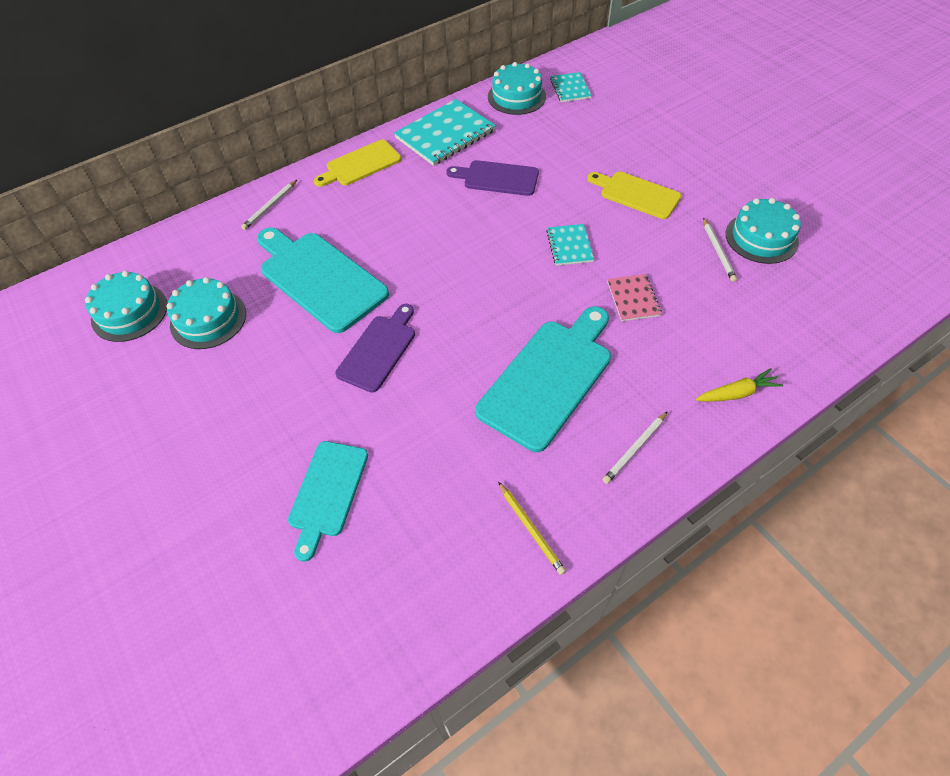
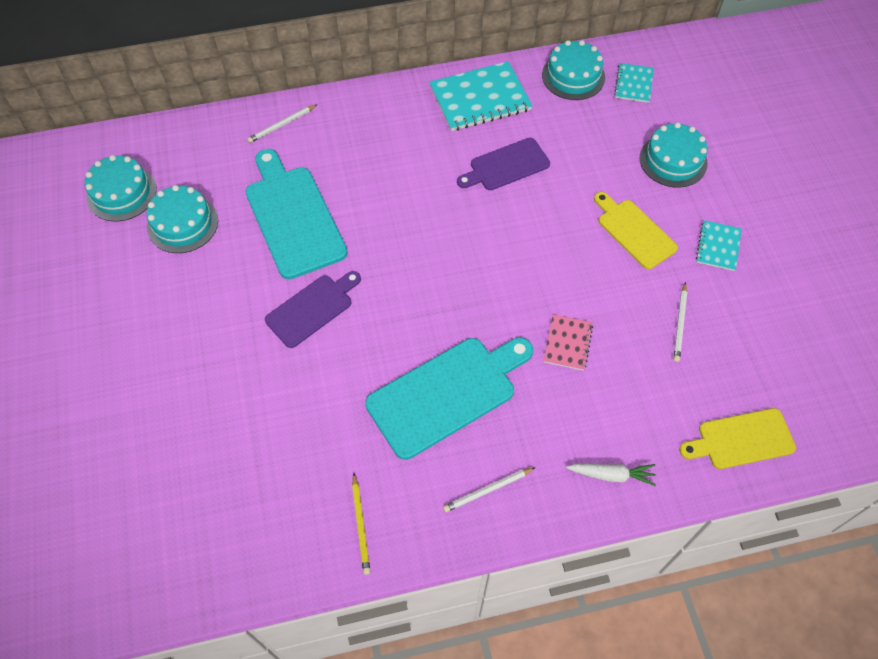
camera: 20 degrees right, 5 degrees up
(327, 493) = (211, 425): turquoise cutting board -> none
(360, 164) = (383, 106): yellow cutting board -> yellow cutting board (741, 439)
(497, 178) = (506, 166): purple cutting board -> purple cutting board turned 60 degrees counterclockwise
(569, 246) = (537, 265): turquoise notebook -> turquoise notebook (718, 246)
(737, 393) = (611, 475): yellow carrot -> white carrot
(761, 238) = (733, 324): turquoise cake -> turquoise cake (673, 160)

